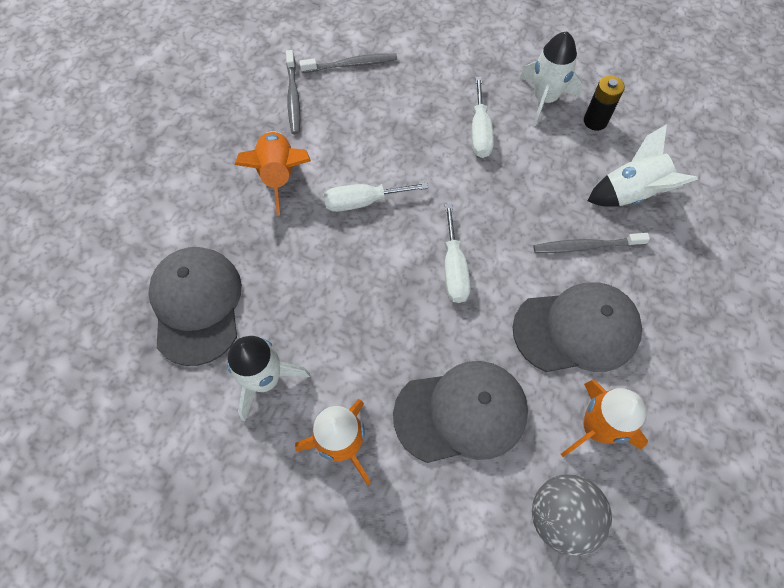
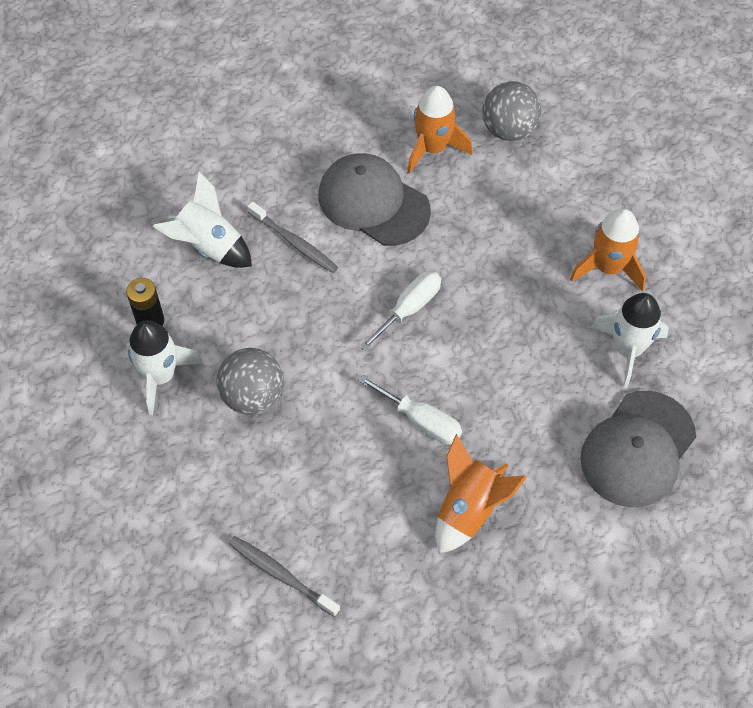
camera: 135 degrees left, 5 degrees down
(293, 97) = (376, 587): grey toothbrush -> none
(461, 413) = (509, 222): grey cap -> none
(480, 132) = (253, 396): white screwdriver -> grey ball

